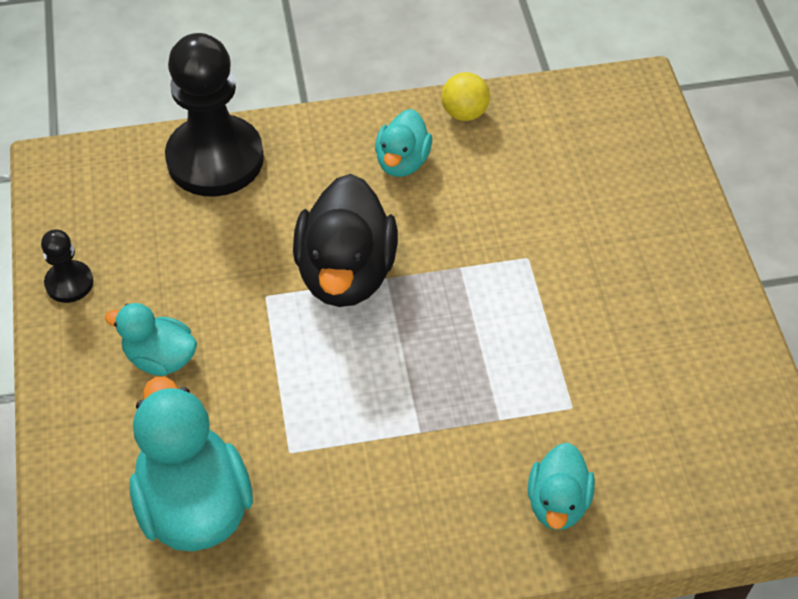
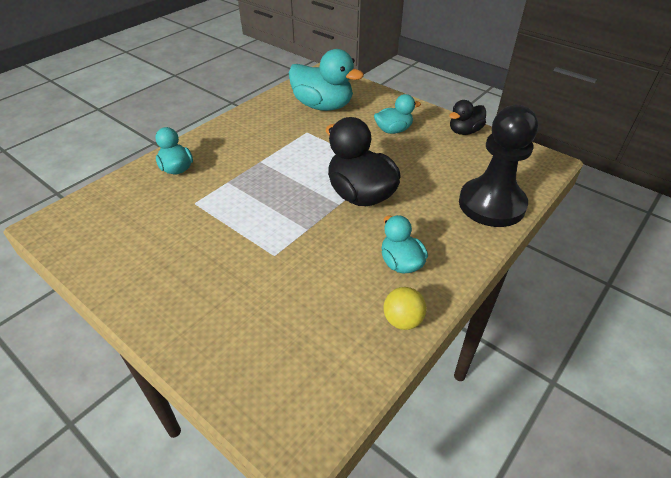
camera: 140 degrees right, 10 degrees down
(69, 283) = (464, 131): black pawn -> black duck

